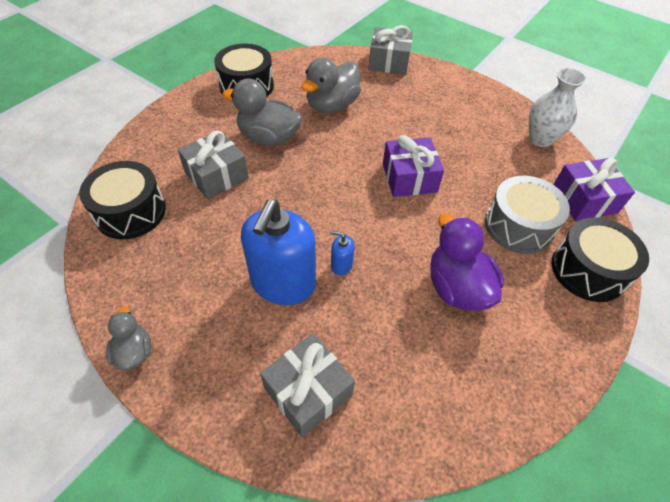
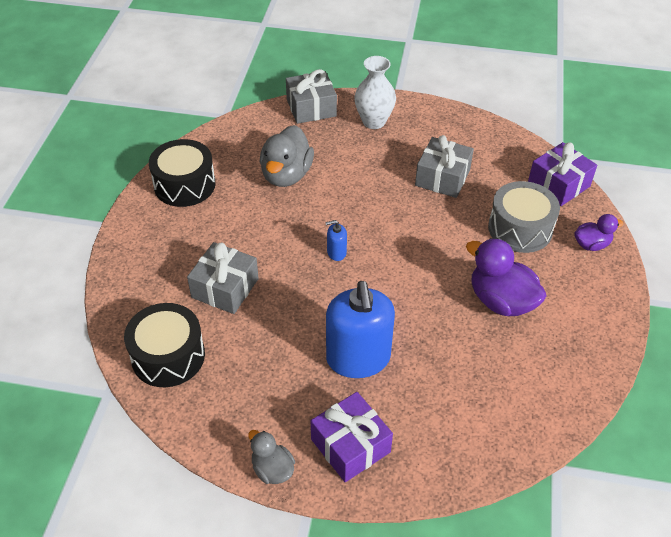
camera: 25 degrees left, 5 degrees down
(268, 138) = (248, 231): grey duck -> none
(308, 391) = (437, 432): grey gift -> grey gift (442, 177)
(341, 265) = (396, 322): blue soap dispenser -> blue soap dispenser (336, 252)
(409, 178) = (404, 220): purple gift -> purple gift (350, 445)
(540, 139) = (495, 140): white vase -> white vase (374, 121)
(588, 270) = (591, 244): black drum -> purple duck

